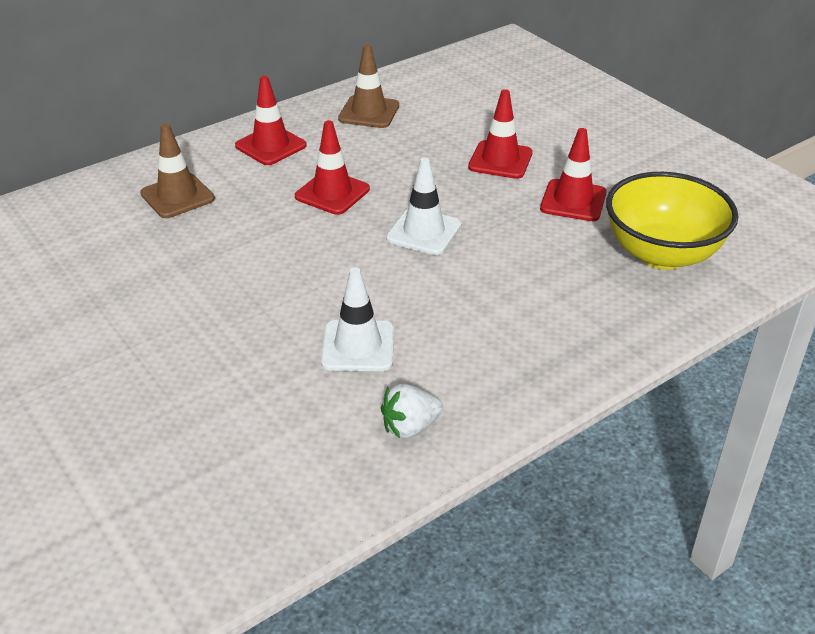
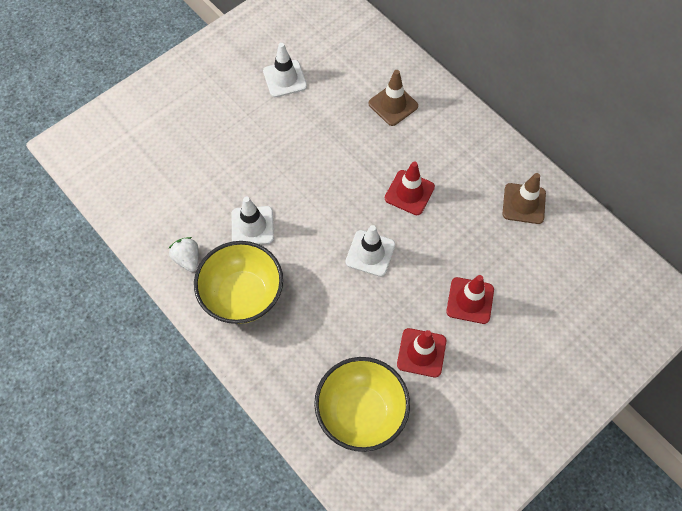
camera: 85 degrees right, 25 degrees up
(74, 300) = (285, 79): none -> white traffic cone
(270, 146) = (463, 146): red traffic cone -> none
(484, 360) = (243, 295): none -> yellow bowl

